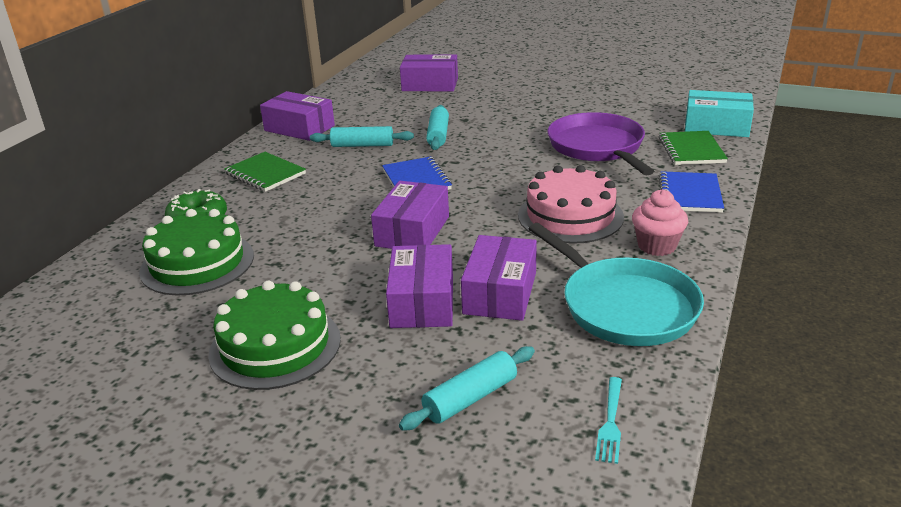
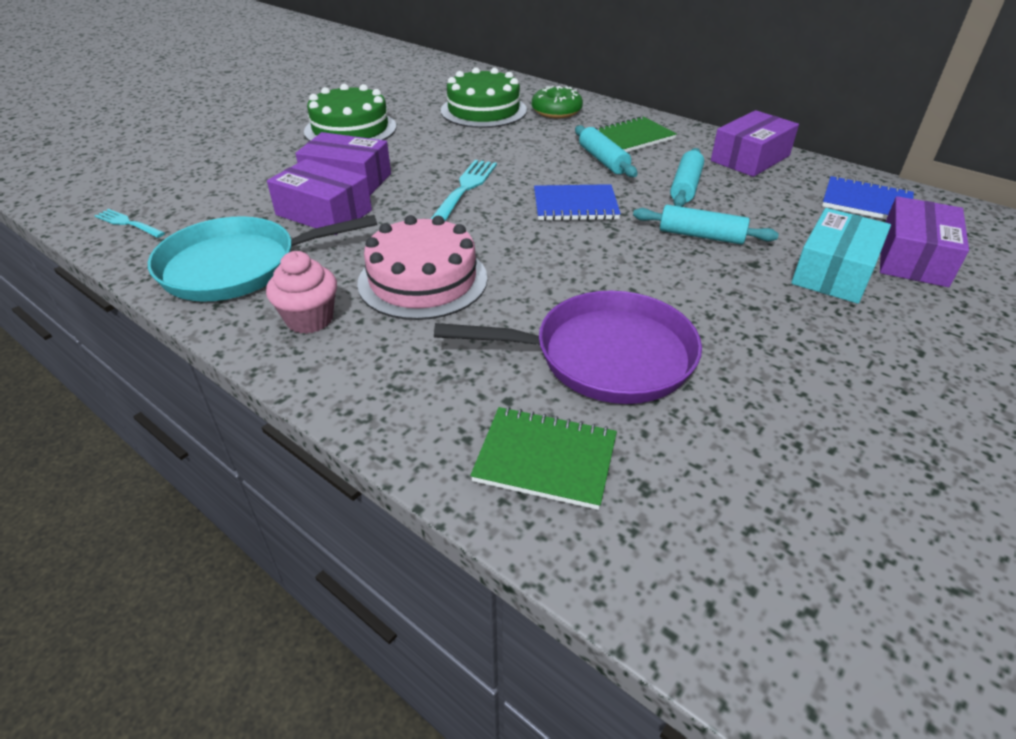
camera: 105 degrees right, 10 degrees up
(412, 231) = (464, 190): purple box -> turquoise fork
(470, 398) = (218, 181): turquoise rolling pin -> turquoise rolling pin (603, 160)
(689, 194) = (401, 394): blue notebook -> blue notebook (866, 202)
(716, 126) = (640, 549): turquoise box -> turquoise box (834, 272)

